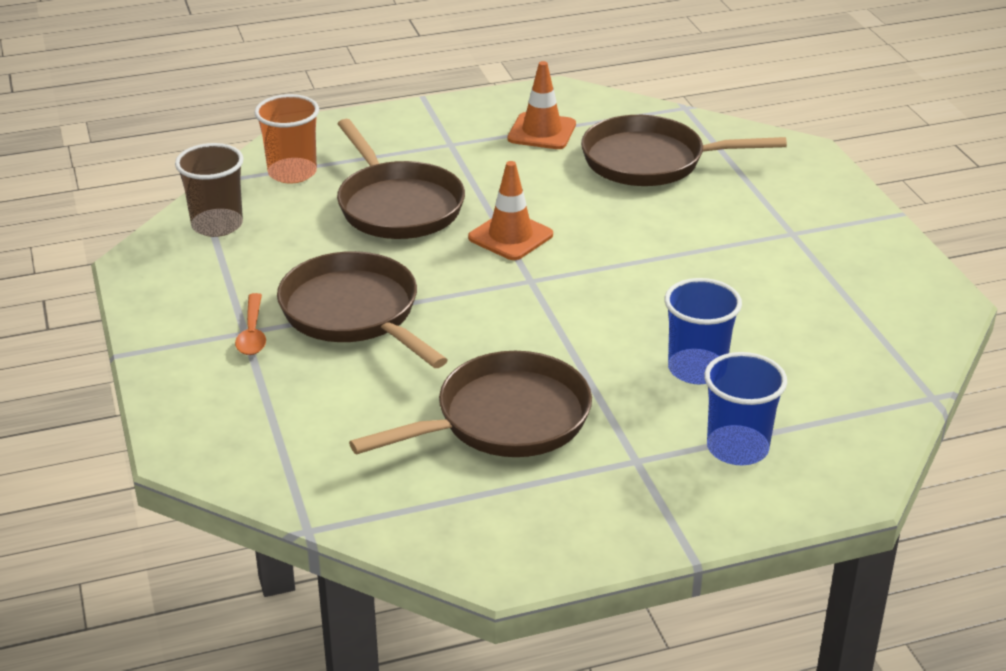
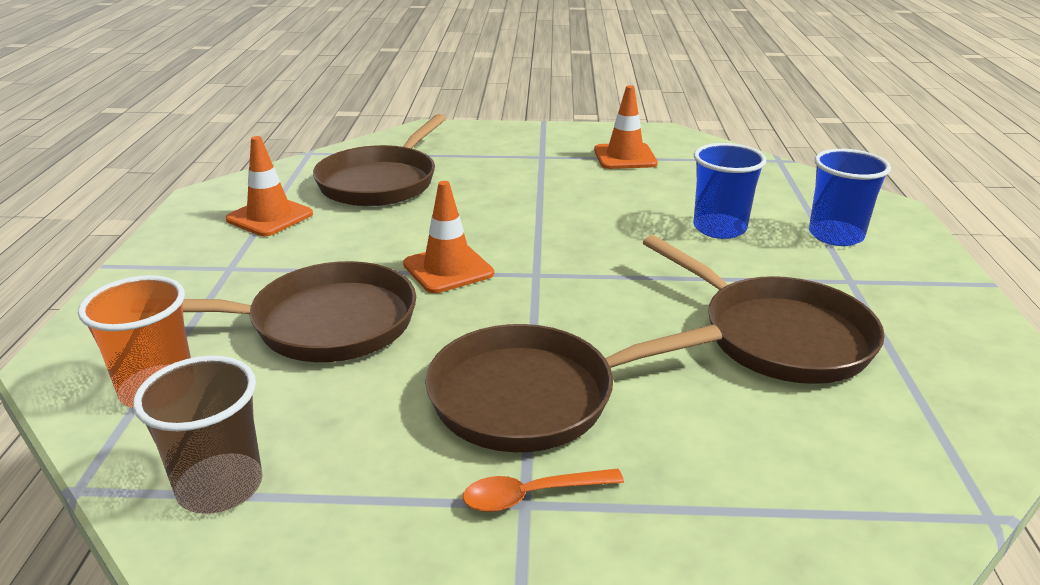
camera: 70 degrees left, 5 degrees down
(252, 333) = (532, 495): orange spoon -> orange spoon turned 150 degrees clockwise
(503, 419) = (777, 335): brown pan -> brown pan turned 150 degrees clockwise
(839, 285) = (625, 157): none -> orange traffic cone

